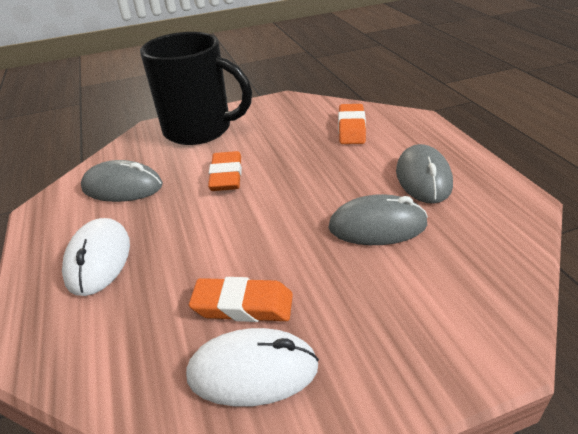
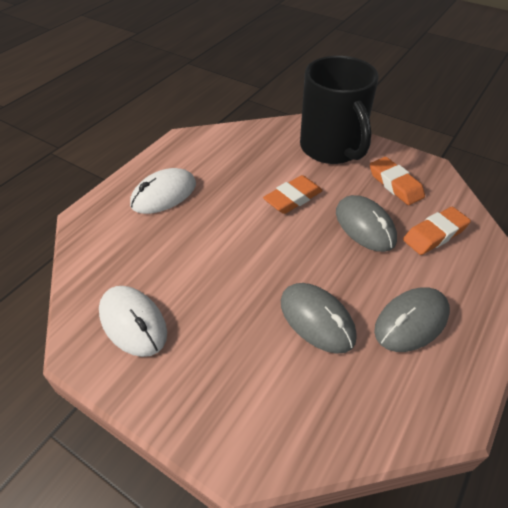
camera: 50 degrees right, 10 degrees up
(122, 187) = (233, 157): grey mouse -> grey mouse (365, 226)
(243, 305) = (178, 287): orange eraser -> orange eraser (395, 184)

